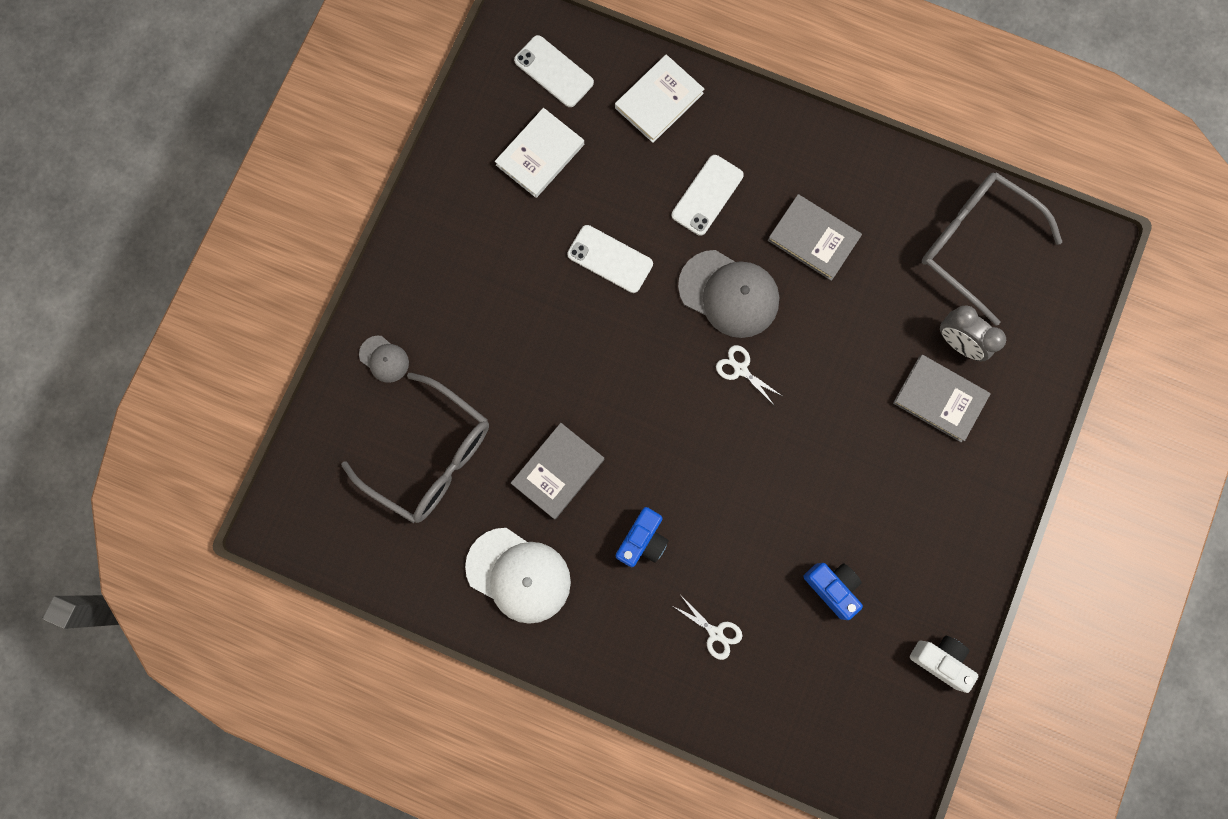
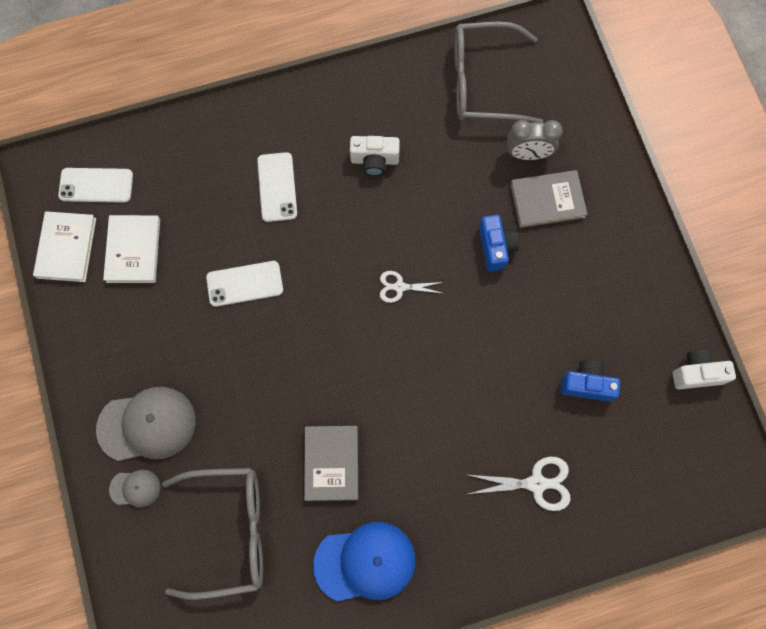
camera: 40 degrees left, 5 degrees down
(518, 575) = (365, 562): white cap -> blue cap
(642, 540) = (432, 462): blue camera -> blue camera (496, 247)
(659, 100) = (189, 149): white book -> white book (66, 248)
(715, 633) = (536, 483): white scissors -> white scissors, size x1.52
(729, 294) = (348, 242): grey cap -> grey cap (147, 424)
(813, 239) = (374, 160): grey book -> white camera

